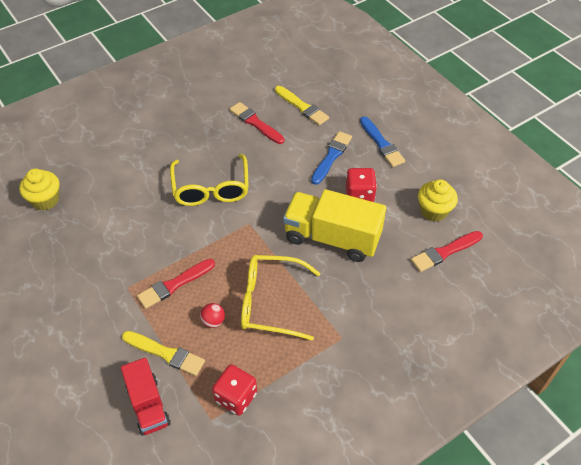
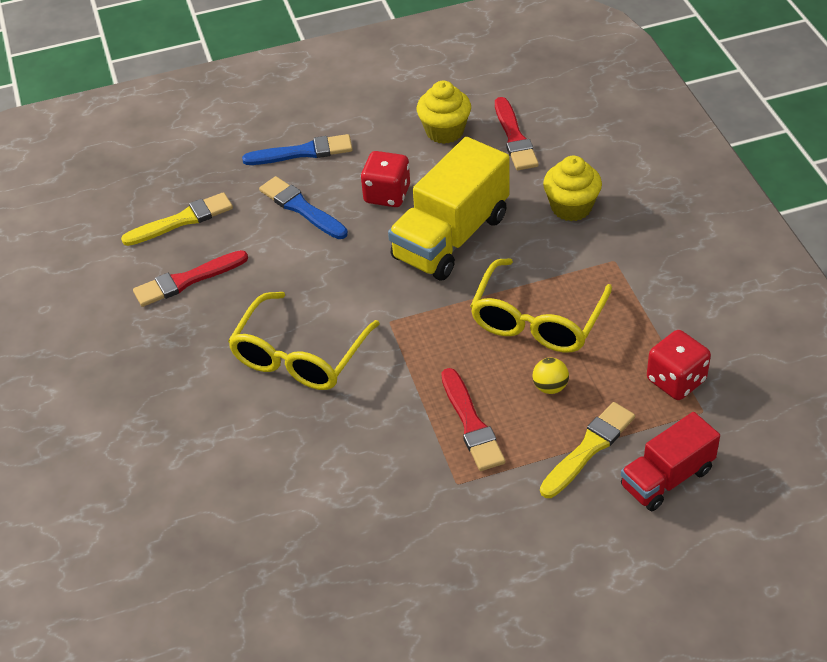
camera: 70 degrees left, 5 degrees down
(45, 200) = (224, 586): yellow cupcake -> yellow cupcake (571, 207)
(148, 405) = (667, 478): red truck -> red truck turned 150 degrees clockwise
(211, 188) = (300, 355): yellow glasses -> yellow glasses turned 105 degrees clockwise
(213, 321) = (550, 387): red ball -> yellow ball

